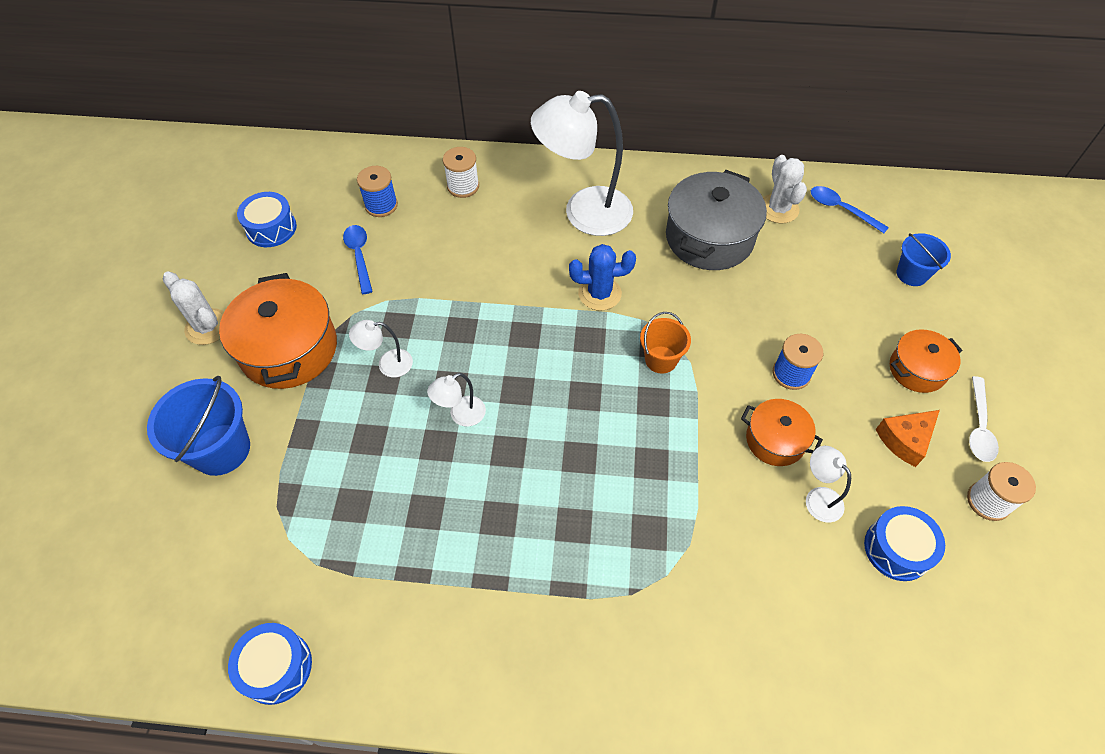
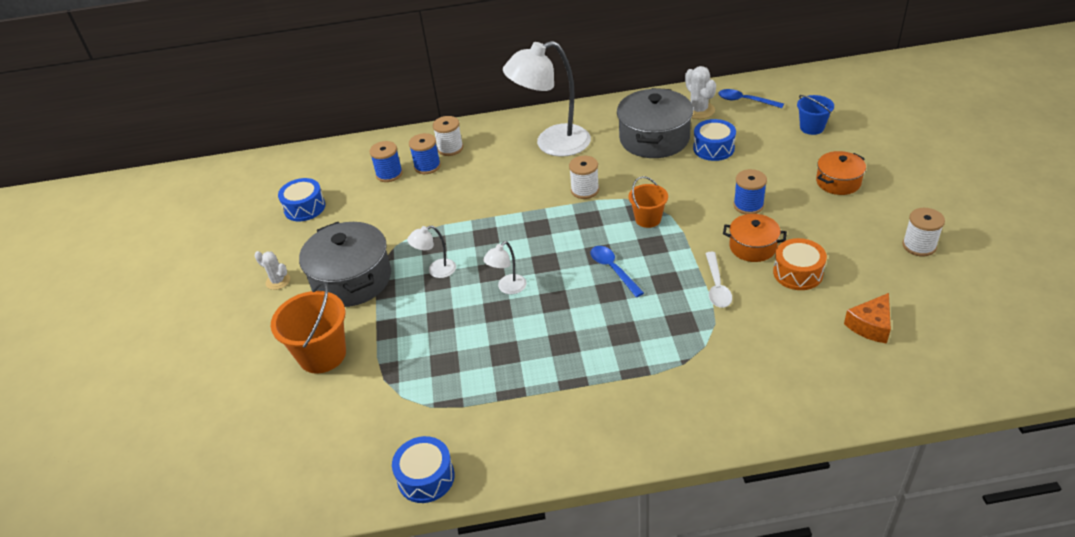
camera: 10 degrees left, 15 degrees down
(207, 327) = (278, 281): white cactus -> white cactus, size x0.66
(221, 449) = (322, 355): blue bucket -> orange bucket
(289, 349) = (352, 279): orange pot -> grey pot
(359, 256) = (385, 209): blue spoon -> blue spoon (613, 269)
(428, 206) = (427, 166): none -> blue spool
(599, 293) = (585, 190): blue cactus -> white spool
(818, 498) = (797, 273): white lamp -> orange drum
(897, 549) = (866, 289): blue drum -> blue drum (713, 148)
(905, 440) = (846, 225): orange cheese -> orange cheese (870, 325)
(979, 427) = (895, 205): white spoon -> white spoon (717, 286)

